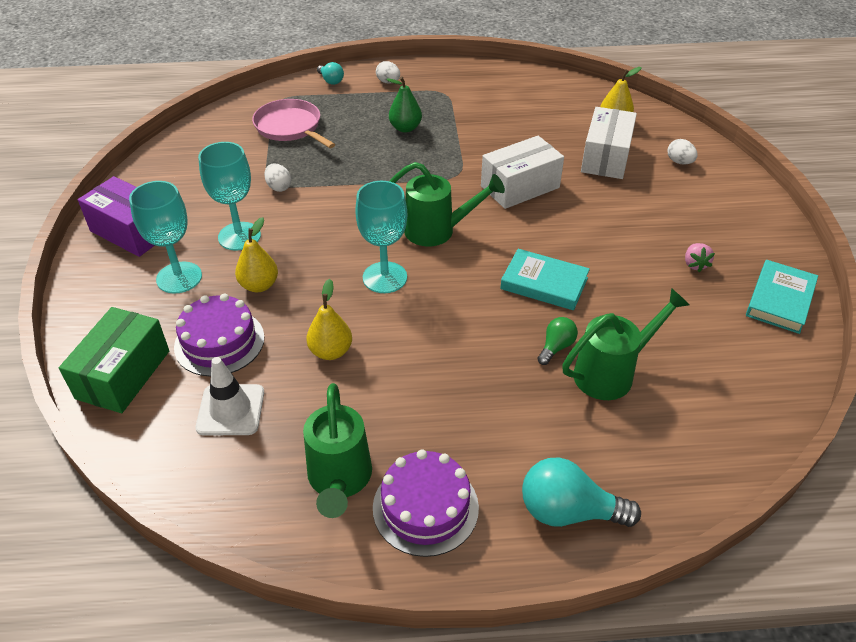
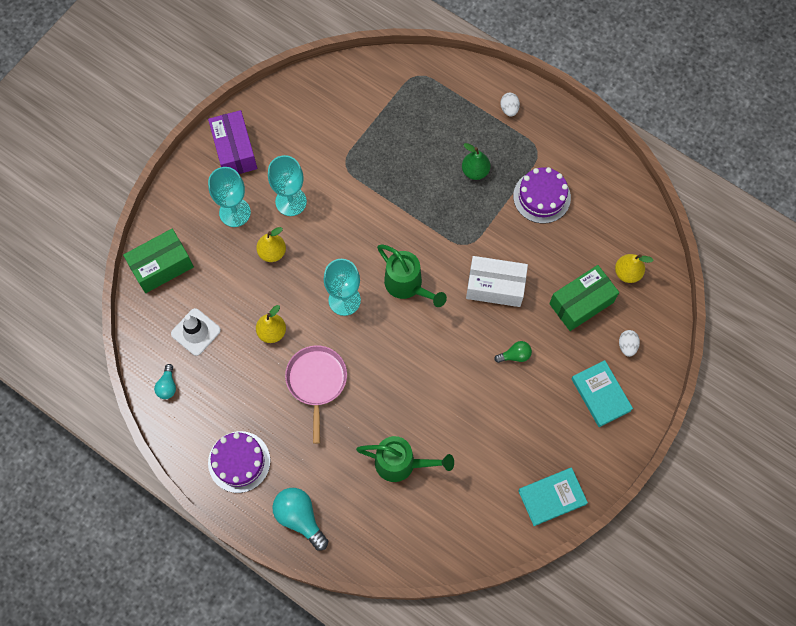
camera: 40 degrees right, 25 degrees up
(219, 342) = (222, 280): purple cake -> purple cake (541, 197)
(279, 187) = (346, 172): white egg -> none
(290, 127) = (400, 113): pink pan -> pink pan (316, 381)
(331, 81) = (470, 78): turquoise light bulb -> turquoise light bulb (167, 386)
(339, 479) = (214, 415): green watering can -> none
(544, 283) = (429, 376): turquoise book -> turquoise book (601, 394)
(556, 347) = (390, 424): green light bulb -> green light bulb (515, 355)
(606, 157) = (581, 303): white box -> green box
(695, 264) = (533, 433): pink strawberry -> none

